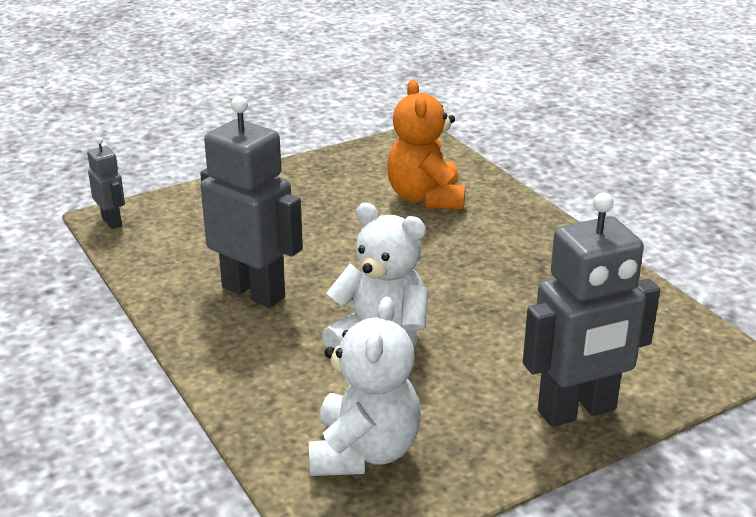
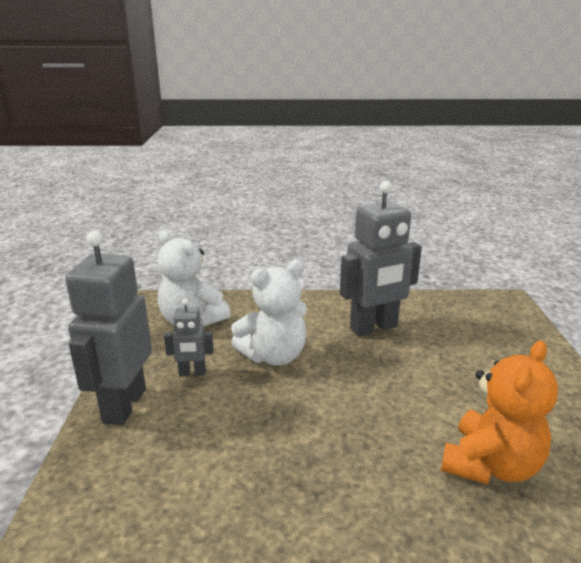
camera: 120 degrees right, 5 degrees down
(112, 222) = (501, 301): grey robot -> grey robot (192, 373)
(426, 198) = (490, 465): orange teddy bear -> orange teddy bear turned 105 degrees clockwise

